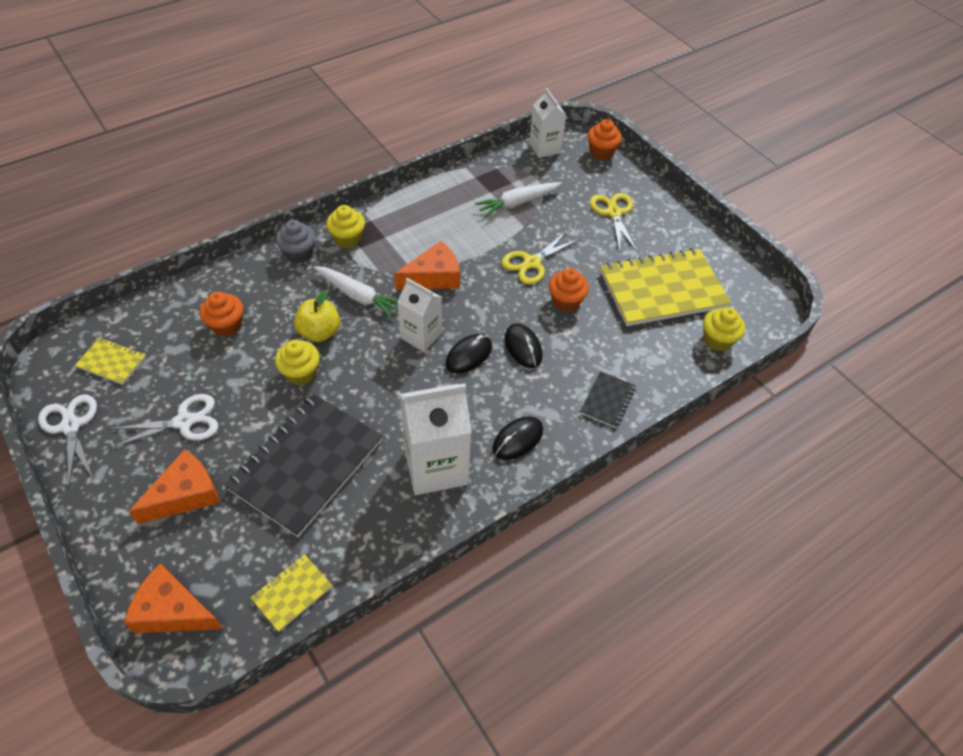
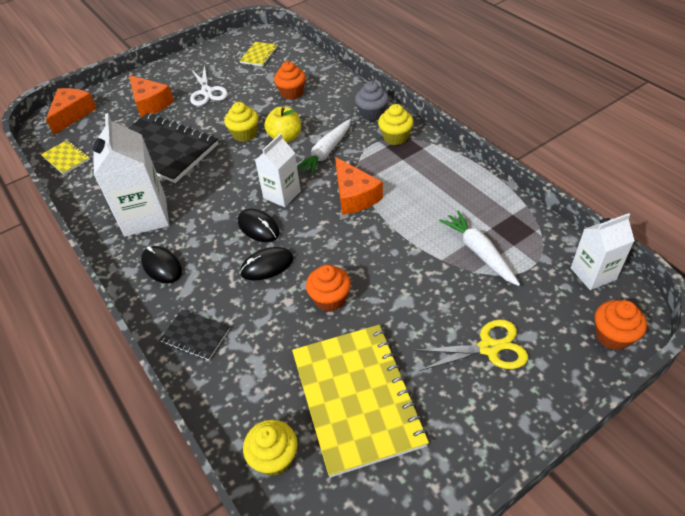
camera: 95 degrees right, 5 degrees down
(71, 426) = (210, 52): white scissors -> none
(532, 263) = (384, 268): yellow scissors -> none

